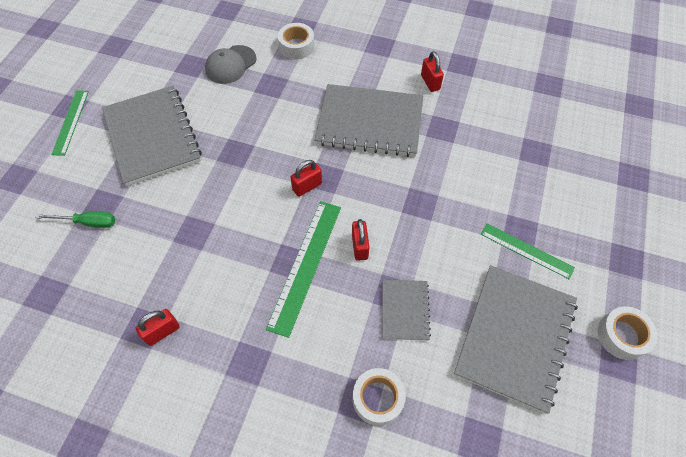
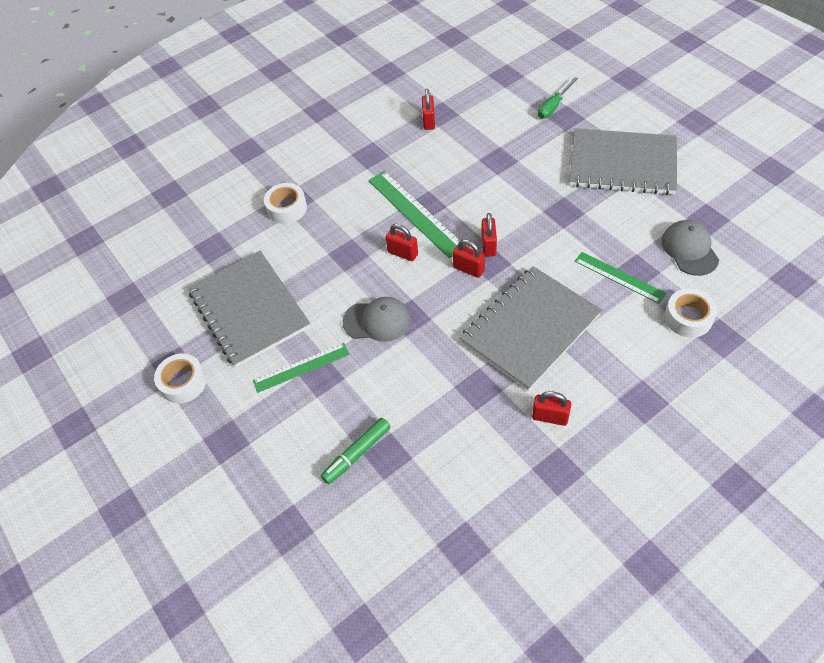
camera: 130 degrees right, 5 degrees down
(70, 122) = (676, 118): green ruler -> green ruler (619, 277)
(342, 188) = (468, 269): none -> red padlock
(405, 310) = (329, 254): grey notebook -> none
(441, 223) = (377, 321): none -> grey cap
(551, 169) = (357, 453): none -> green marker

